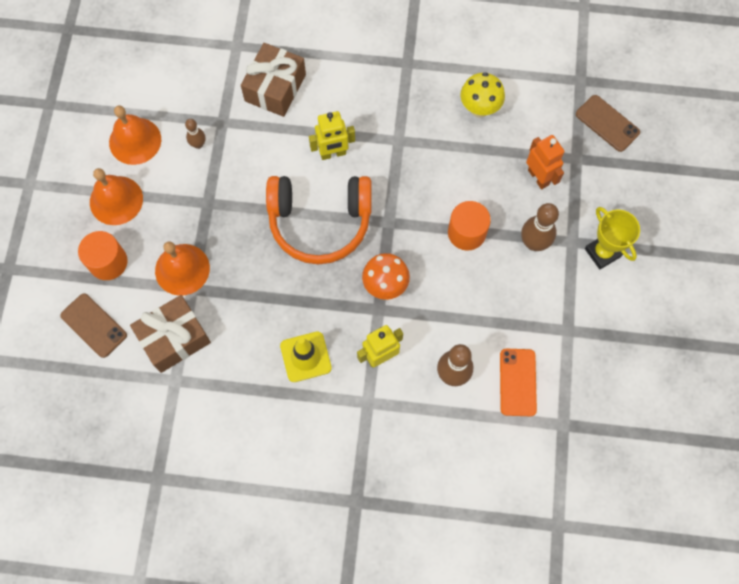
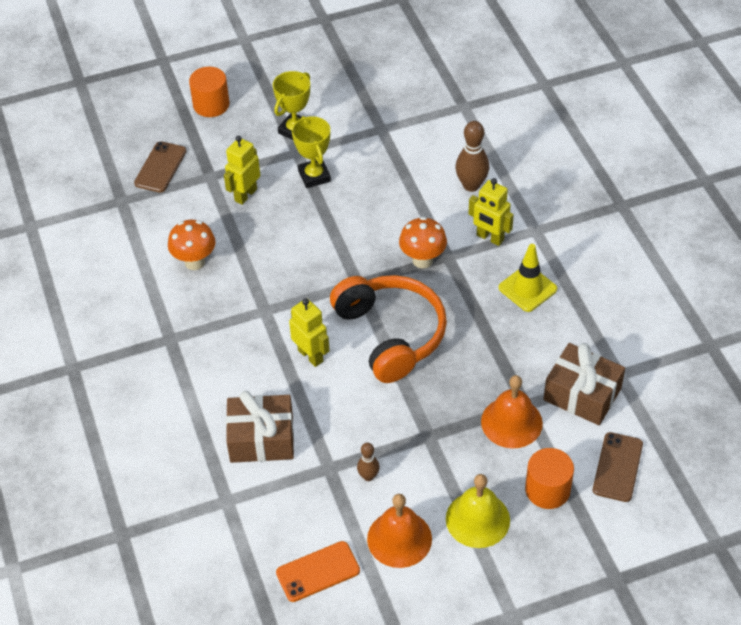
camera: 115 degrees left, 20 degrees down
(116, 200) = (477, 519): orange bell -> yellow bell
(466, 233) = (333, 224): orange cylinder -> orange cylinder (211, 105)
(479, 109) = (195, 262): yellow mushroom -> orange mushroom
(518, 382) = (448, 143): orange phone -> orange phone (318, 571)
(533, 243) = (314, 176): brown bowling pin -> yellow trophy
(538, 177) = (245, 195): orange robot -> yellow robot

